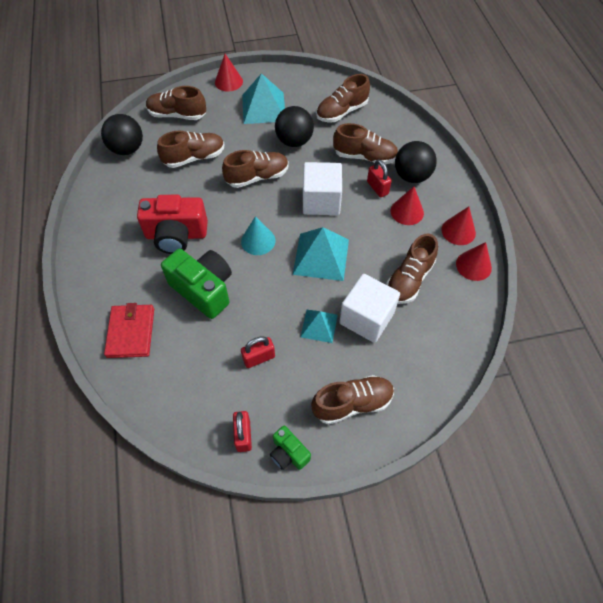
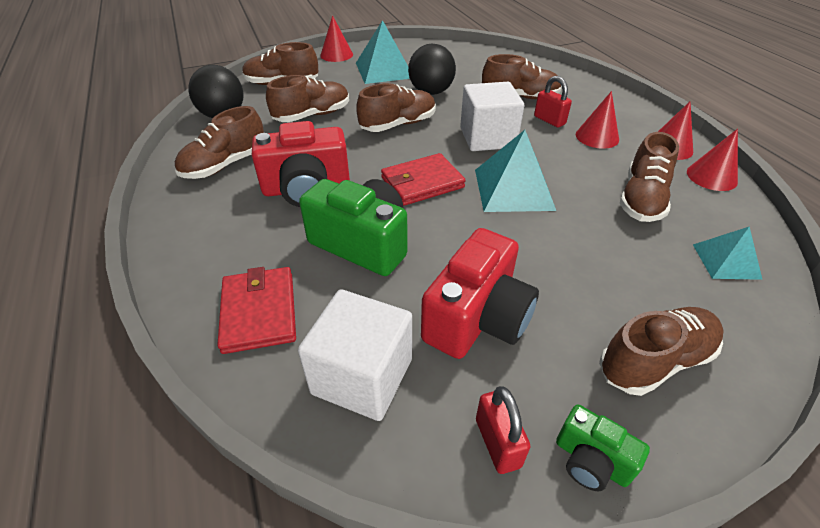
camera: 10 degrees left, 15 degrees down
(258, 241) = (422, 182): turquoise cone -> red wallet
(259, 358) = (477, 318): red padlock -> red camera
(319, 326) = (549, 265): turquoise pyramid -> turquoise pyramid (726, 261)
(341, 112) = (475, 66): brown shoe -> brown shoe (225, 165)
(366, 318) = (611, 247): white cube -> white cube (362, 376)
(411, 176) = (583, 107): black ball -> none

